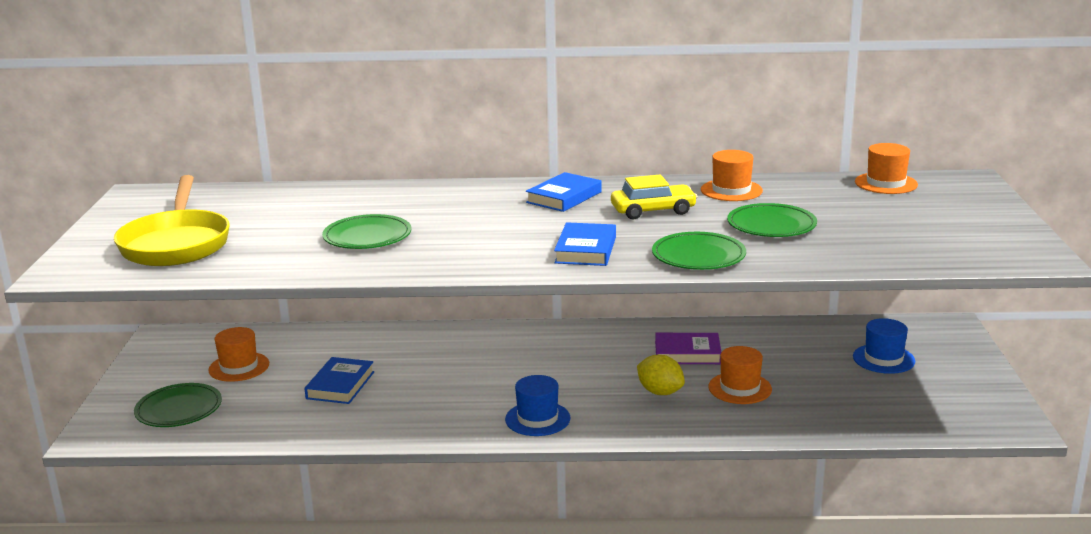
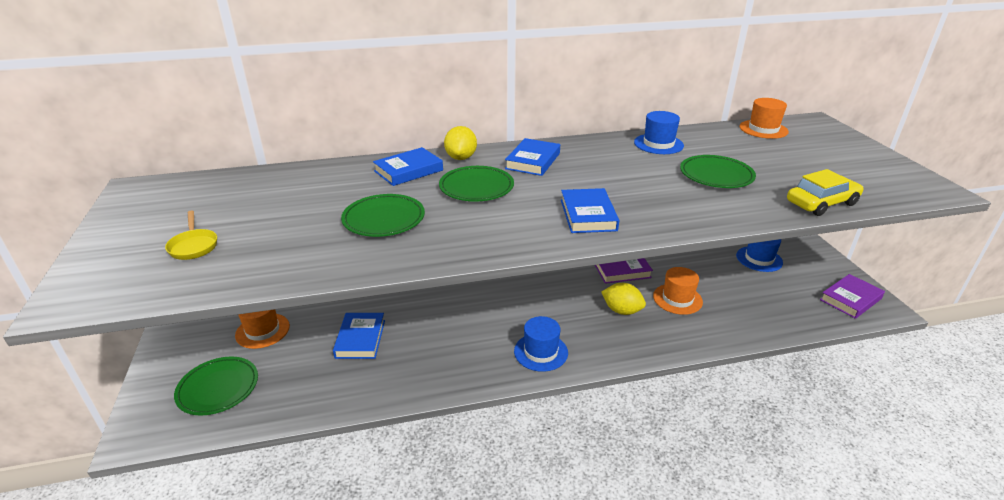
camera: 15 degrees left, 10 degrees up
(176, 244) = (194, 246): yellow pan -> yellow pan, size x0.43
(418, 197) = (408, 171): none -> blue book
(484, 189) = (461, 158): none -> yellow lemon
(653, 211) = (613, 168): yellow car -> yellow car (821, 203)
(698, 256) = (685, 212): green plate -> green plate (476, 187)
(731, 190) = (658, 144): orange hat -> blue hat
(977, 412) = (850, 299): none -> purple book

